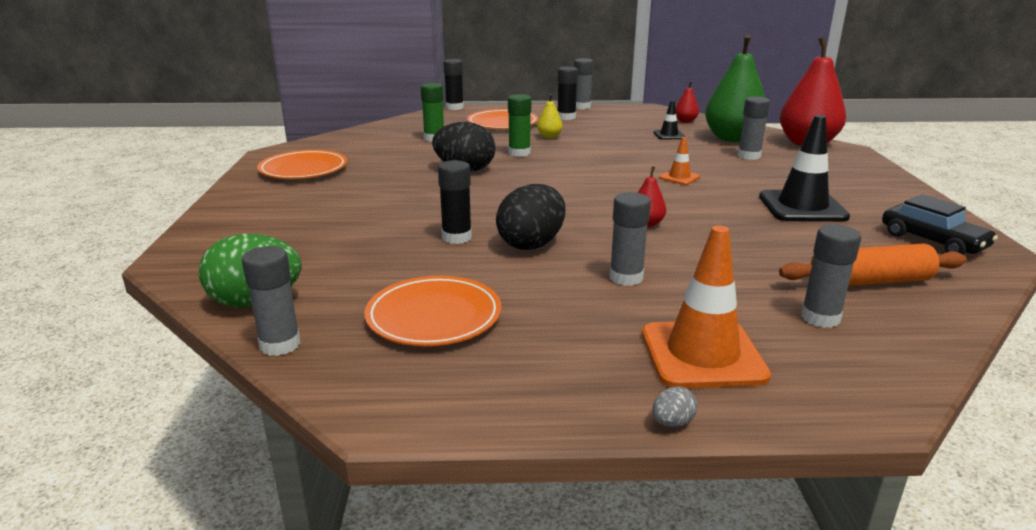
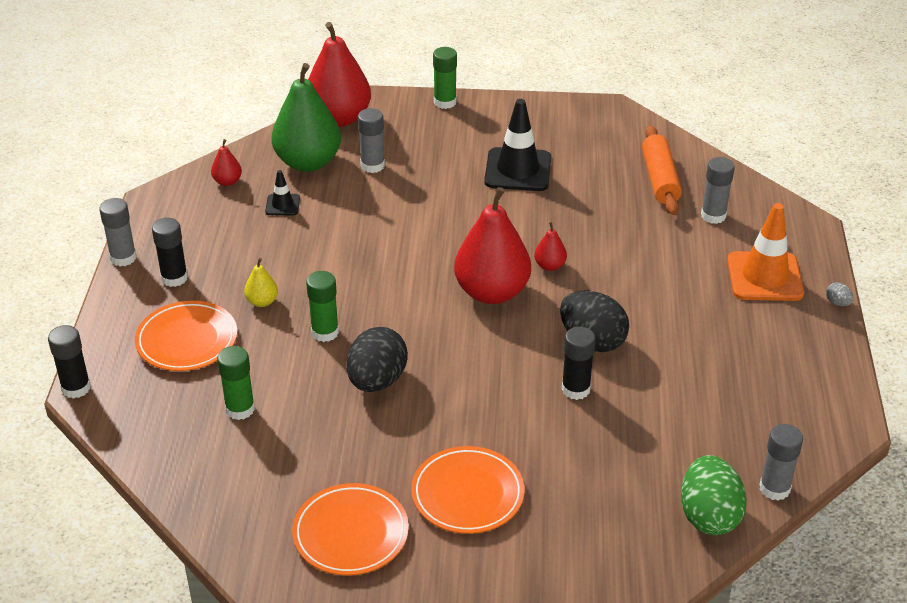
camera: 85 degrees left, 15 degrees up
(434, 316) = (725, 403): orange plate -> orange plate (467, 494)
(592, 201) = (492, 292): none -> red pear
(626, 278) = (657, 294): grey glue stick -> none
(679, 177) = (431, 224): orange traffic cone -> none
(886, 175) = (445, 102): none -> green glue stick
(933, 241) = (591, 128): black car -> none

